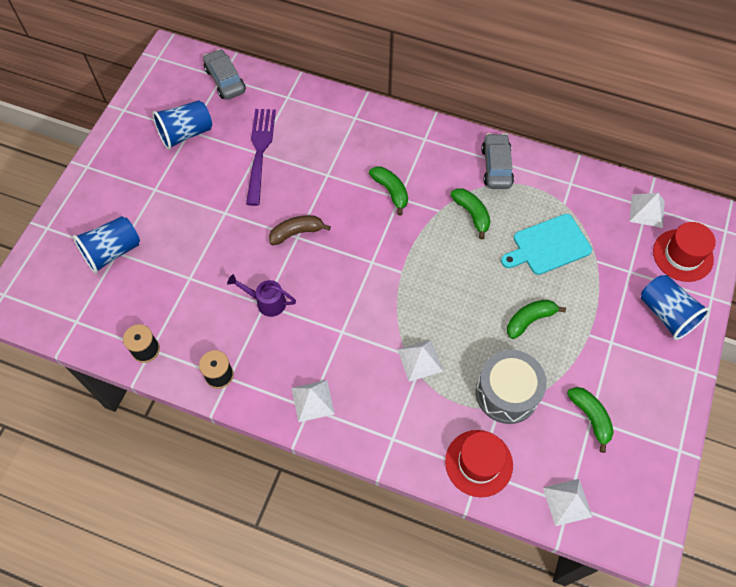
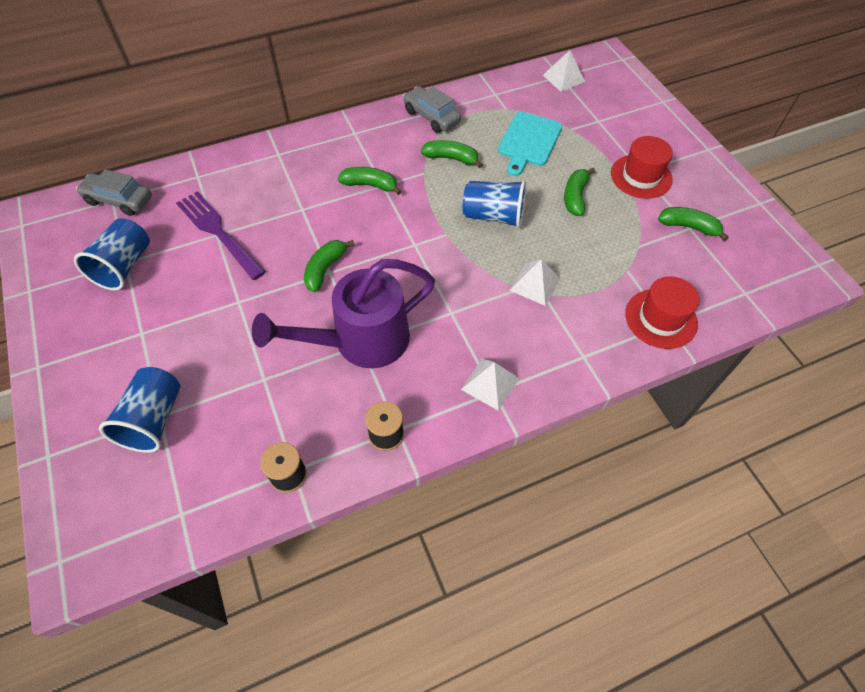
camera: 45 degrees left, 5 degrees down
(266, 302) = (360, 341): purple watering can -> purple watering can, size x2.15
(296, 232) = (325, 269): brown banana -> green banana
(507, 393) = (620, 256): grey drum -> none
(567, 502) = (743, 292): white pyramid -> none
(666, 314) = (651, 129): blue cup -> blue cup (493, 216)
(682, 255) = (616, 89): red hat -> red hat (641, 176)

